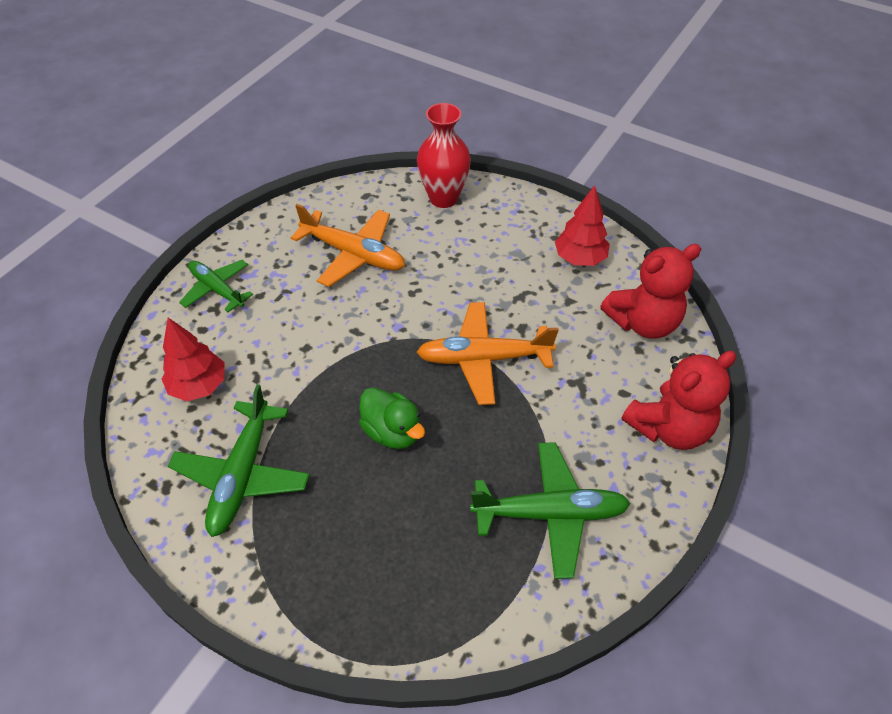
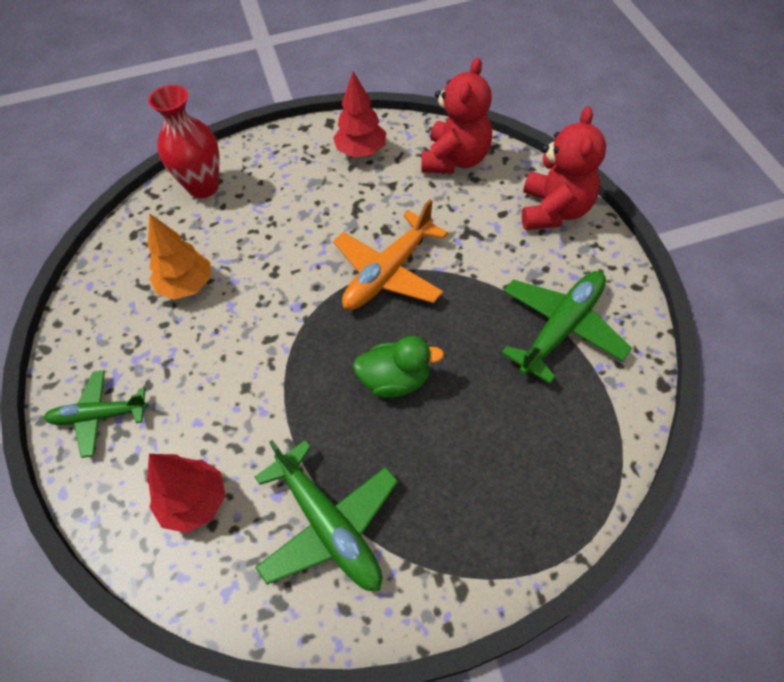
camera: 45 degrees left, 5 degrees up
(354, 254) = (187, 286): orange plane -> orange tree

